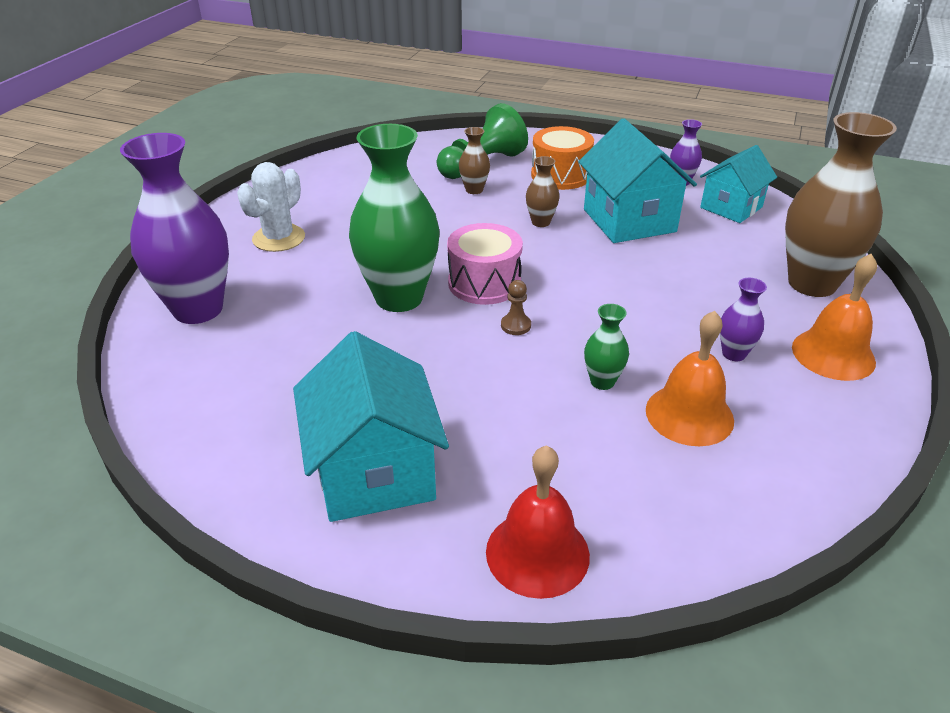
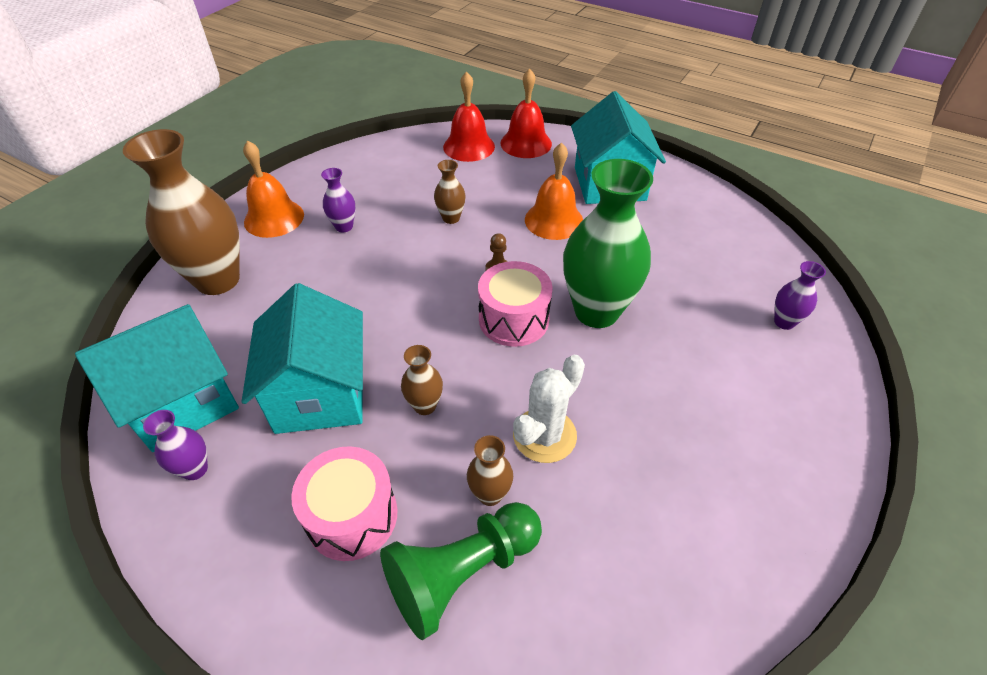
camera: 170 degrees left, 10 degrees up
(198, 309) = (784, 322): purple vase -> purple vase, size x0.44
(279, 238) = (742, 420): white cactus -> white cactus (544, 435)
(560, 175) = (352, 516): orange drum -> pink drum
(602, 382) = (451, 218): green vase -> brown vase
(643, 528) = (469, 146): none -> red bell
(689, 414) = (407, 192): orange bell -> orange bell (554, 220)
(731, 207) = (183, 401): turquoise house -> turquoise house, size x1.51

